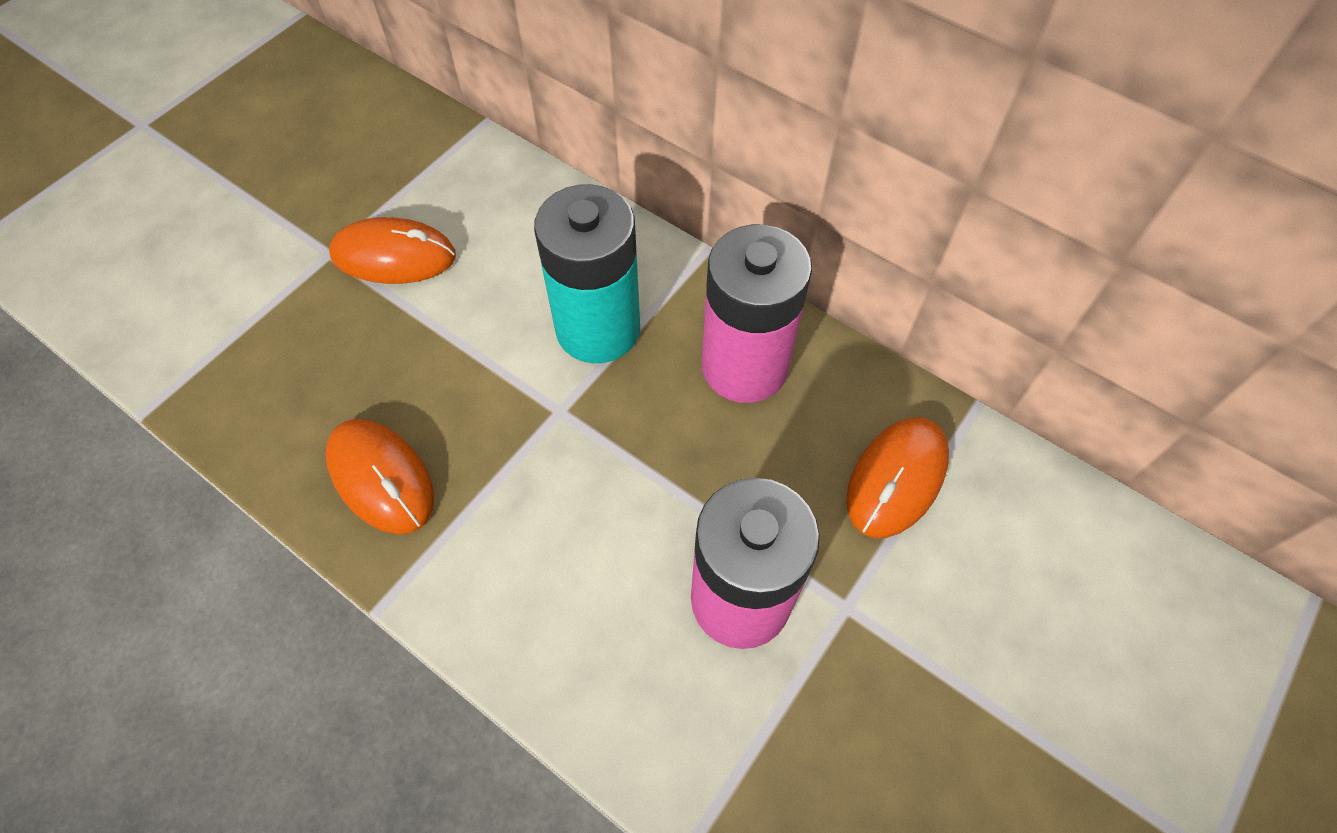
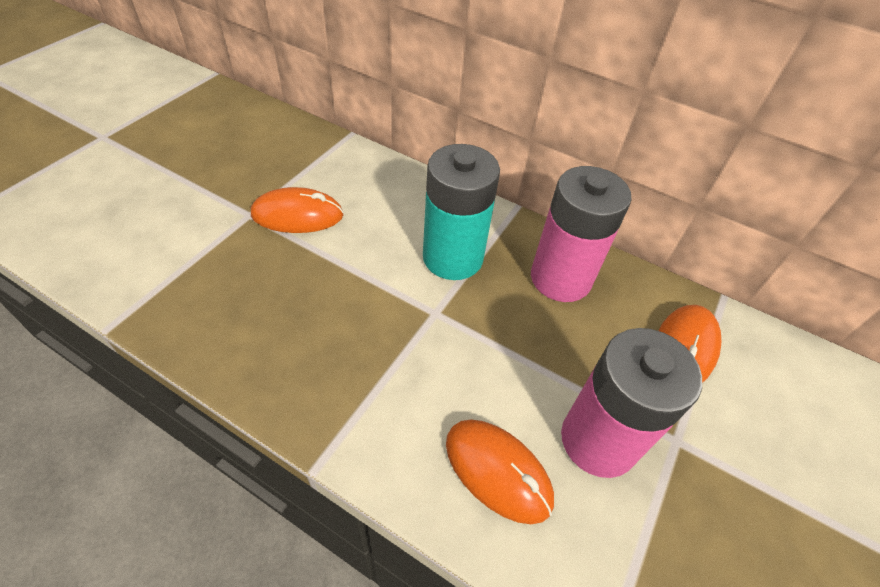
camera: 10 degrees left, 10 degrees down
(381, 477) = (306, 366): orange mouse -> orange mouse (497, 471)

